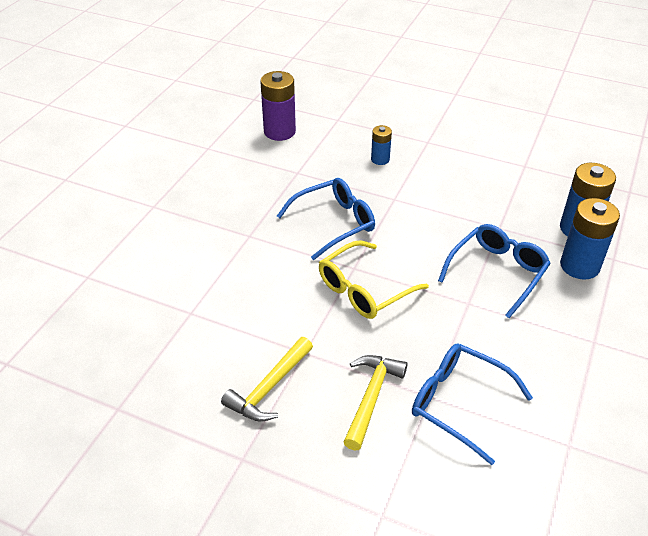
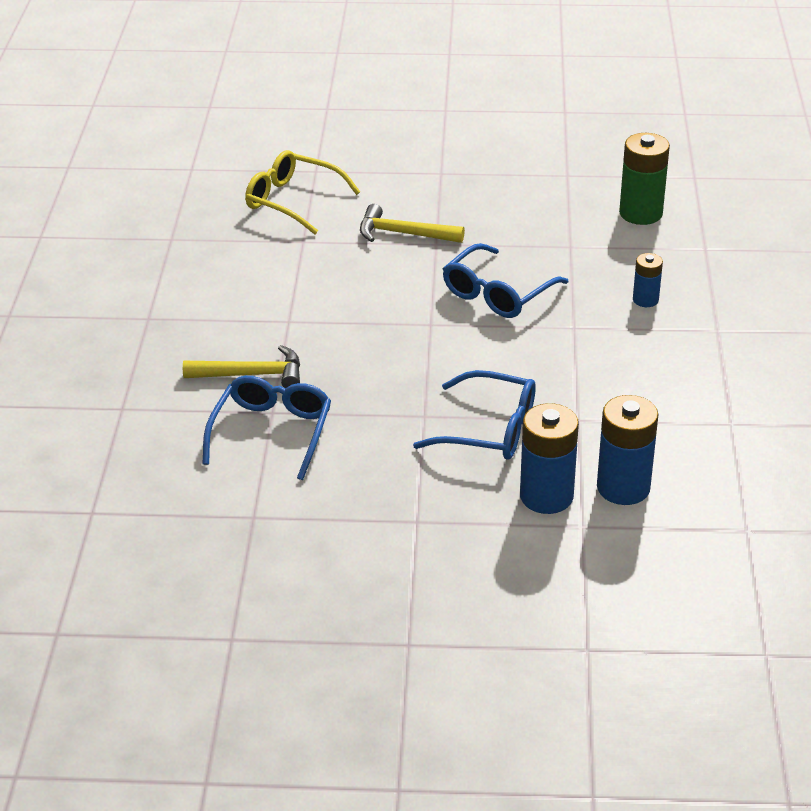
camera: 70 degrees right, 5 degrees down
(269, 388) = (233, 312): yellow hammer -> yellow hammer (403, 234)
(279, 132) = (640, 213): purple battery -> green battery
(335, 223) = (497, 294): blue glasses -> blue glasses turned 90 degrees clockwise
(363, 290) = (399, 338): yellow glasses -> yellow glasses (292, 200)

